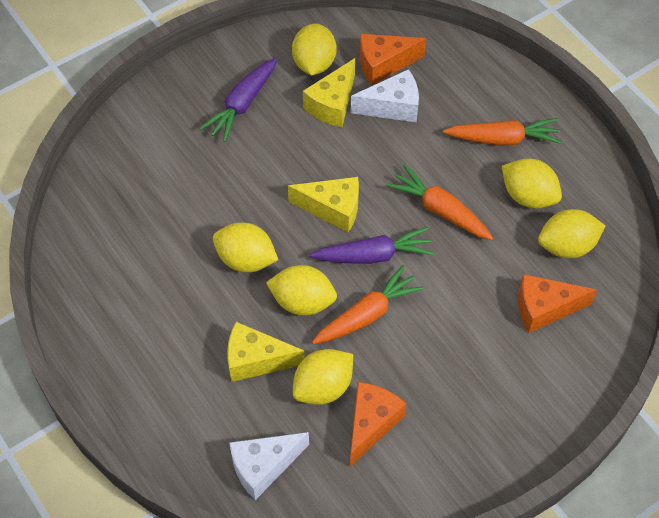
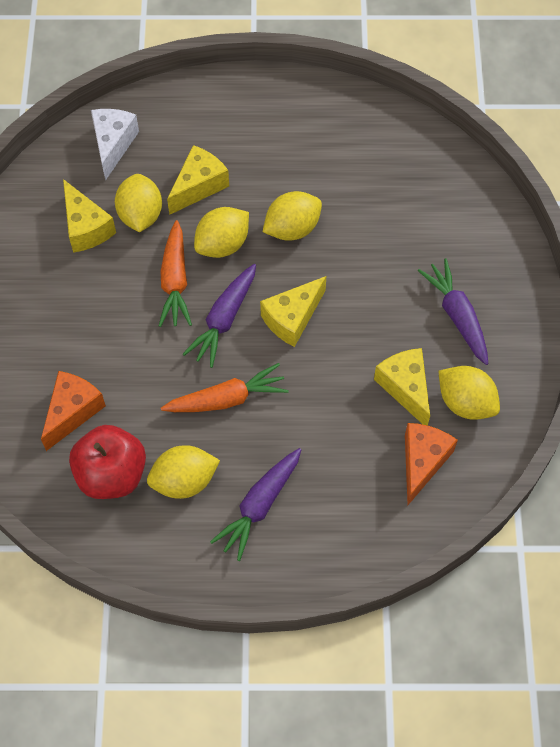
camera: 125 degrees right, 5 degrees up
(371, 424) = (86, 227): orange cheese -> yellow cheese
(392, 107) = (366, 436): white cheese -> none
(503, 139) = (259, 505): orange carrot -> purple carrot
(567, 246) = (112, 474): yellow lemon -> red apple

